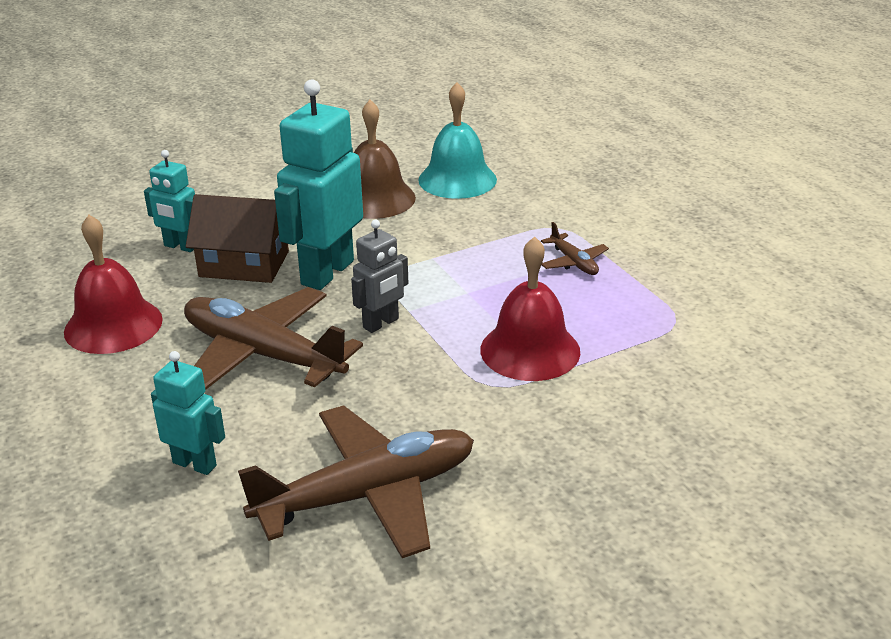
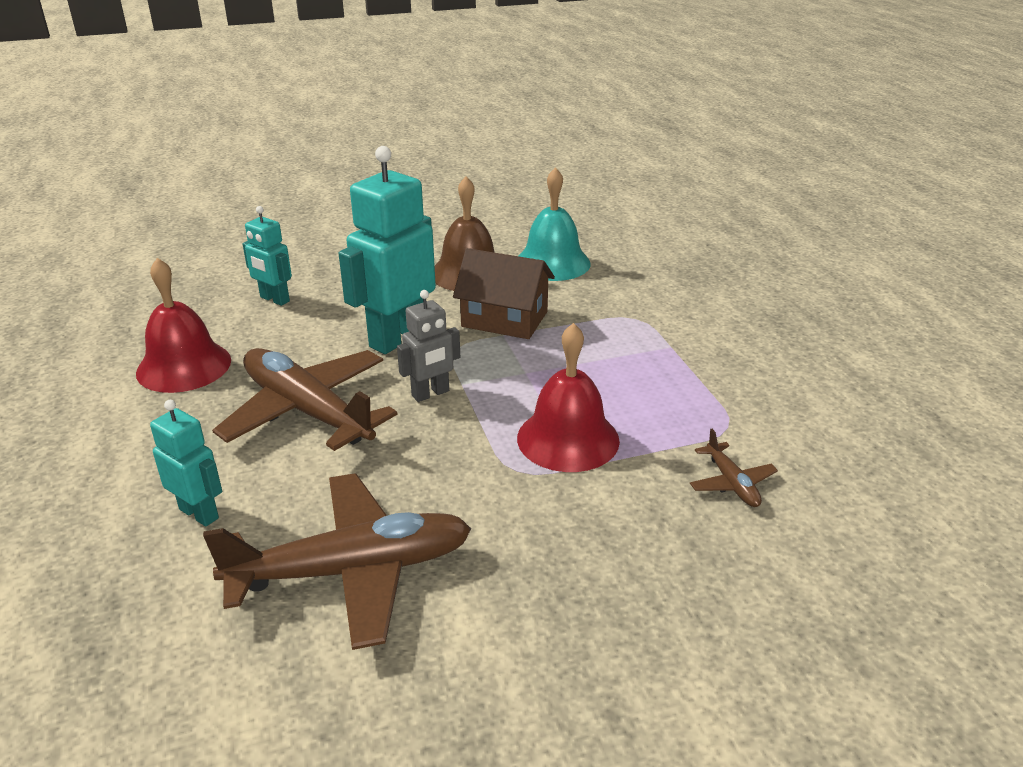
camera: 10 degrees right, 0 degrees up
(244, 264) = (325, 322): brown house -> brown house (504, 319)
(574, 262) = (640, 354): brown plane -> brown plane (732, 483)

